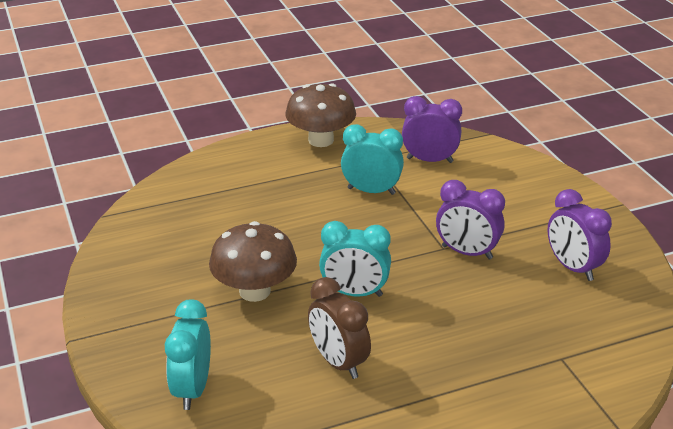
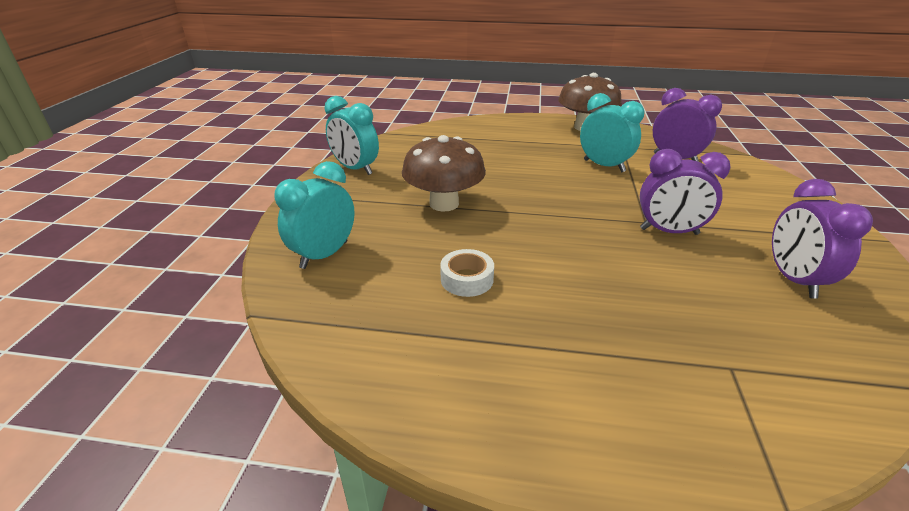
camera: 30 degrees right, 0 degrees up
(338, 362) = (467, 279): brown clock -> white tape
(354, 293) = (529, 230): turquoise clock -> turquoise clock (355, 169)
(467, 252) = (669, 231): purple clock -> purple clock turned 45 degrees counterclockwise

